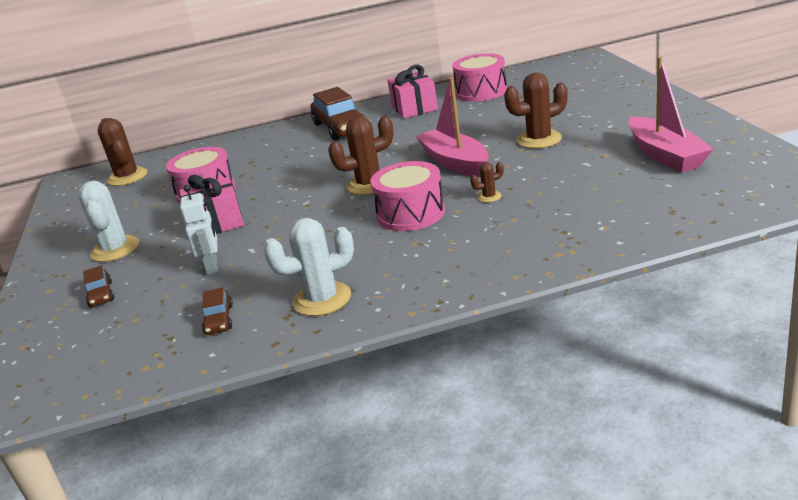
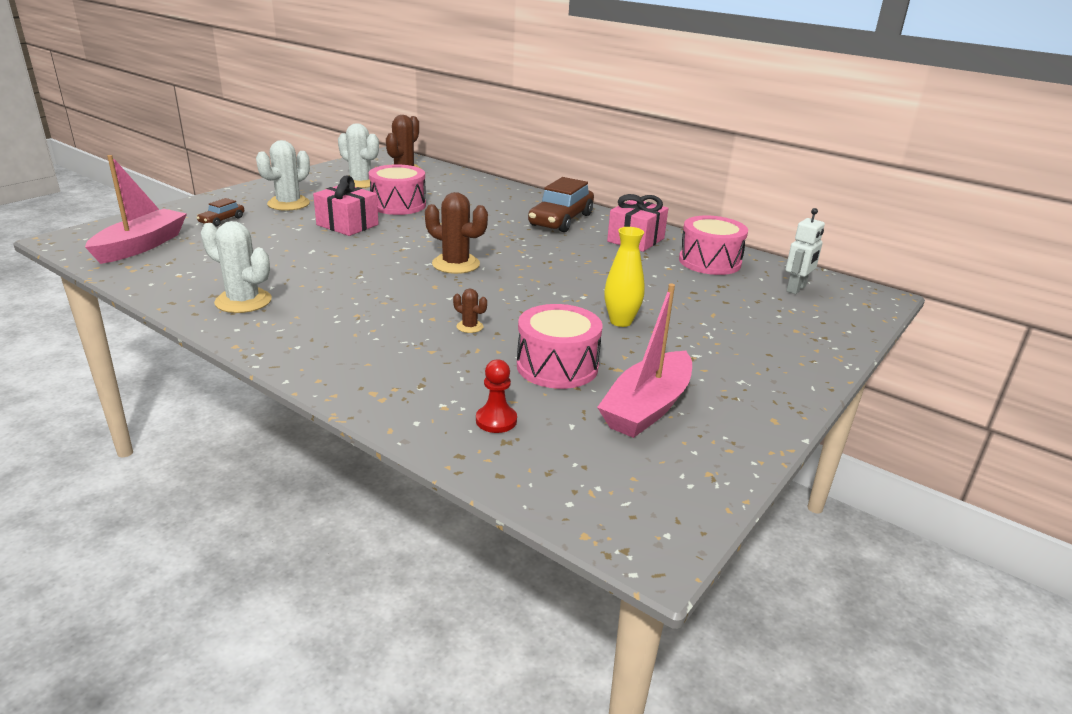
camera: 45 degrees right, 0 degrees up
(120, 203) = (360, 182): none -> white cactus
(212, 267) = (278, 245): white robot -> white robot (796, 289)
(219, 320) = (199, 271): brown car -> none
(411, 213) = (412, 298): pink drum -> pink drum (557, 366)
(455, 162) = (531, 291): pink boat -> pink boat (141, 246)
(539, 139) = (620, 321): brown cactus -> yellow vase
(641, 210) = (496, 420): none -> red pawn

